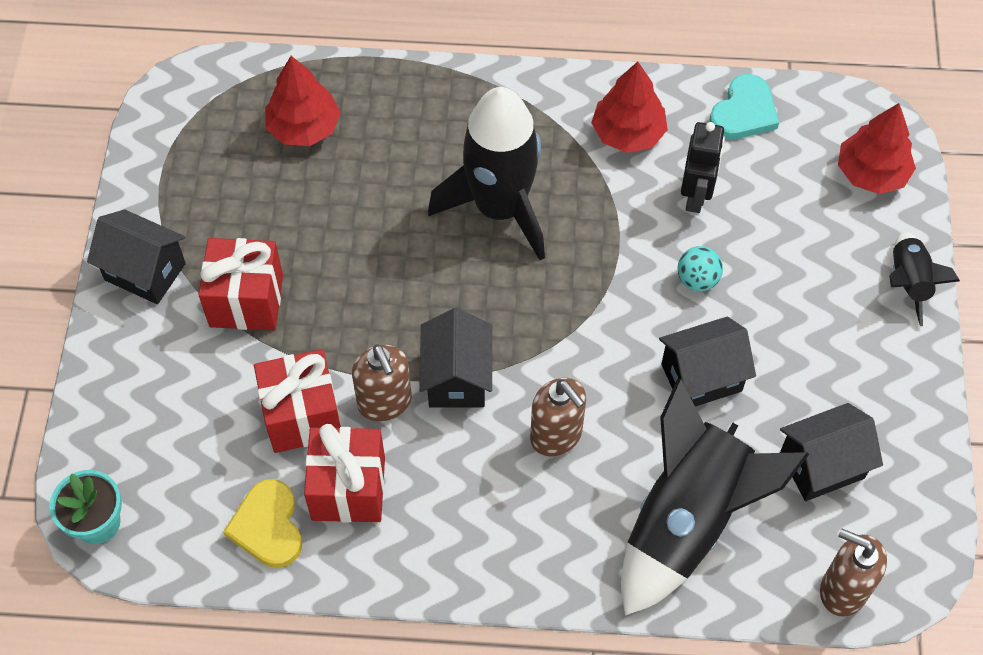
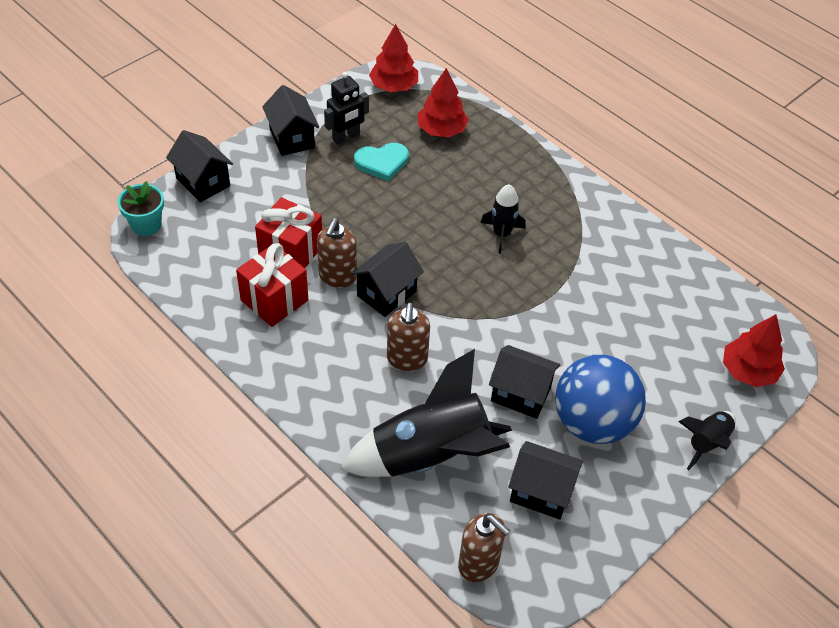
camera: 40 degrees right, 10 degrees down
(103, 413) = (203, 182): none -> black house
(246, 300) = (324, 184): red gift -> none
(268, 526) = (217, 286): yellow heart -> none
(499, 208) = (501, 234): black rocket -> black rocket, size x0.50
(628, 133) = (616, 249): red tree -> red tree (393, 86)
(696, 196) = (622, 306): black robot -> black robot (346, 137)
(697, 279) = (575, 346): turquoise ball -> none
(744, 112) = (700, 286): turquoise heart -> turquoise heart (382, 162)
(794, 350) = (593, 422): none -> blue ball
(842, 590) = (479, 564): brown soap dispenser -> brown soap dispenser turned 150 degrees clockwise

